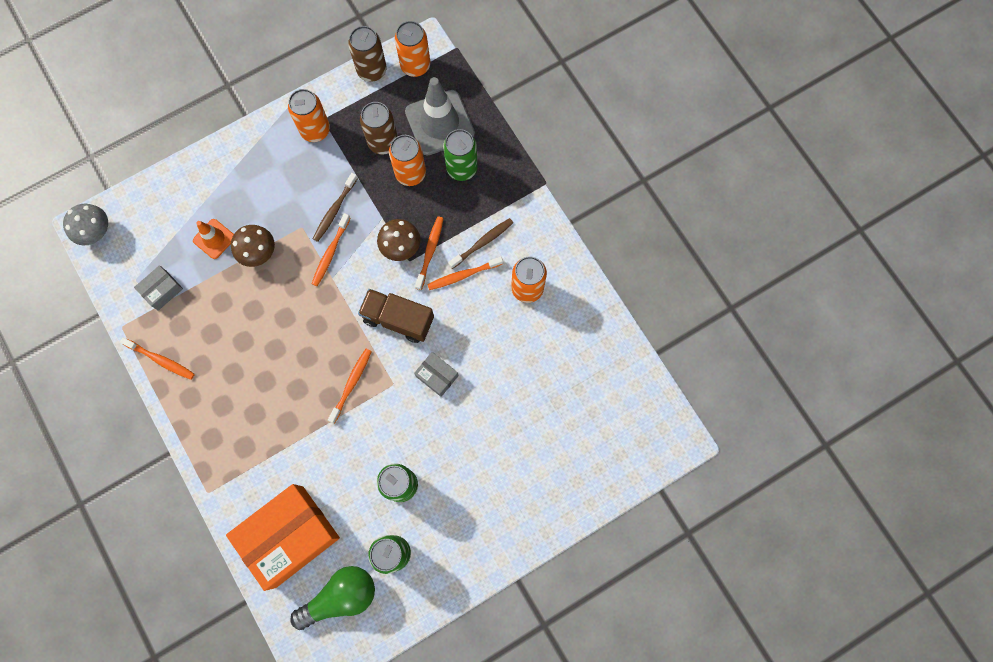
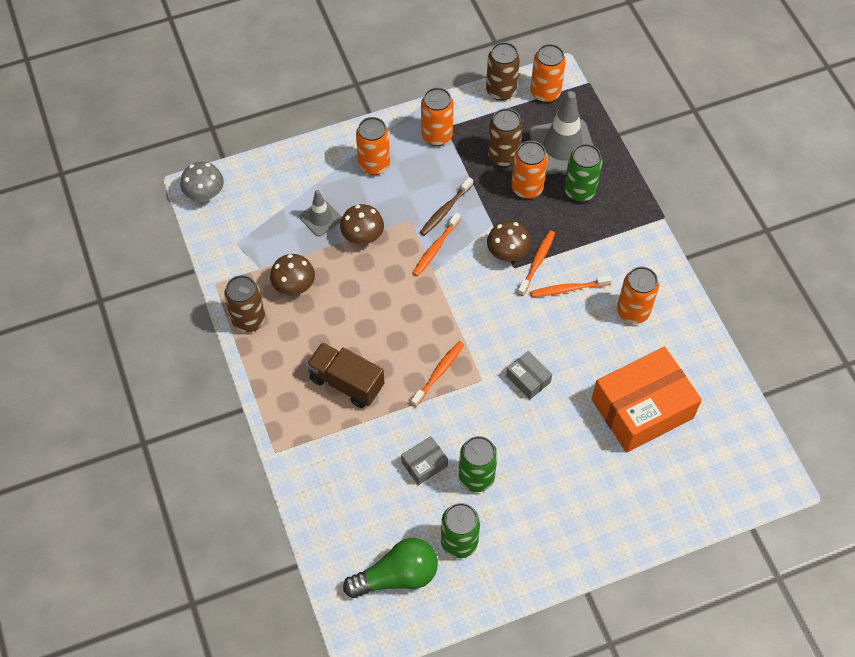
camera: 10 degrees right, 15 degrees down
(161, 360) = (249, 320): orange toothbrush -> brown can
(162, 290) = (261, 256): grey box -> grey box (424, 464)
(199, 317) = (294, 286): none -> brown mushroom
(214, 239) = (320, 218): orange traffic cone -> grey traffic cone
(258, 172) = (374, 165): none -> orange can
(289, 536) = (352, 507): orange box -> orange box (642, 408)
(398, 319) = (495, 320): brown truck -> brown truck (346, 382)
(482, 243) = (592, 262): brown toothbrush -> none

